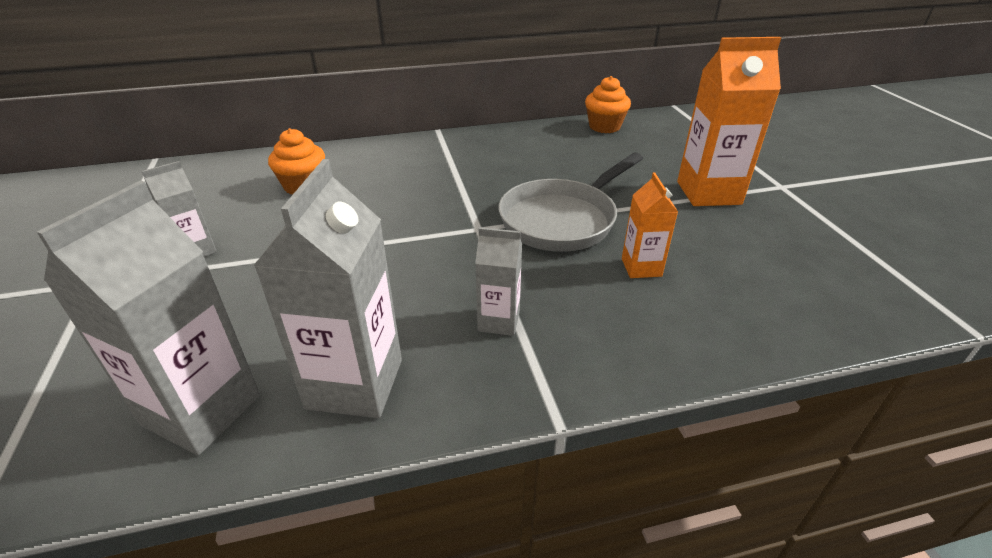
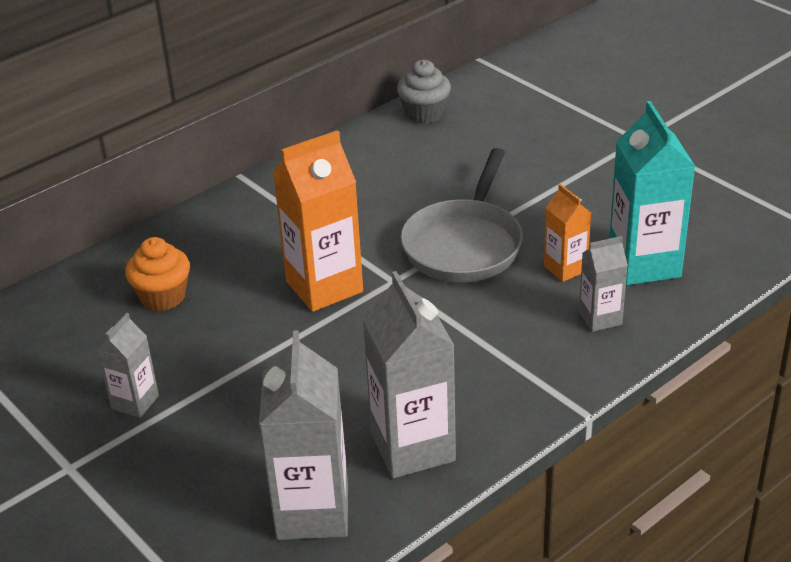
camera: 25 degrees left, 0 degrees up
(499, 321) = (483, 358): grey carton -> grey carton (600, 318)
(604, 127) = (424, 114): orange cupcake -> grey cupcake
(708, 193) = (578, 169): orange carton -> orange carton (324, 287)
(727, 289) = (644, 264): none -> turquoise carton

